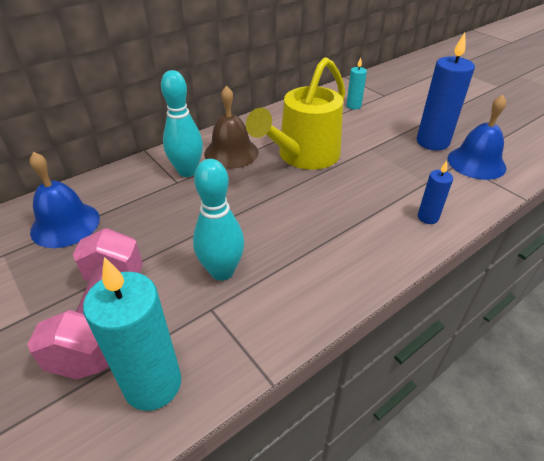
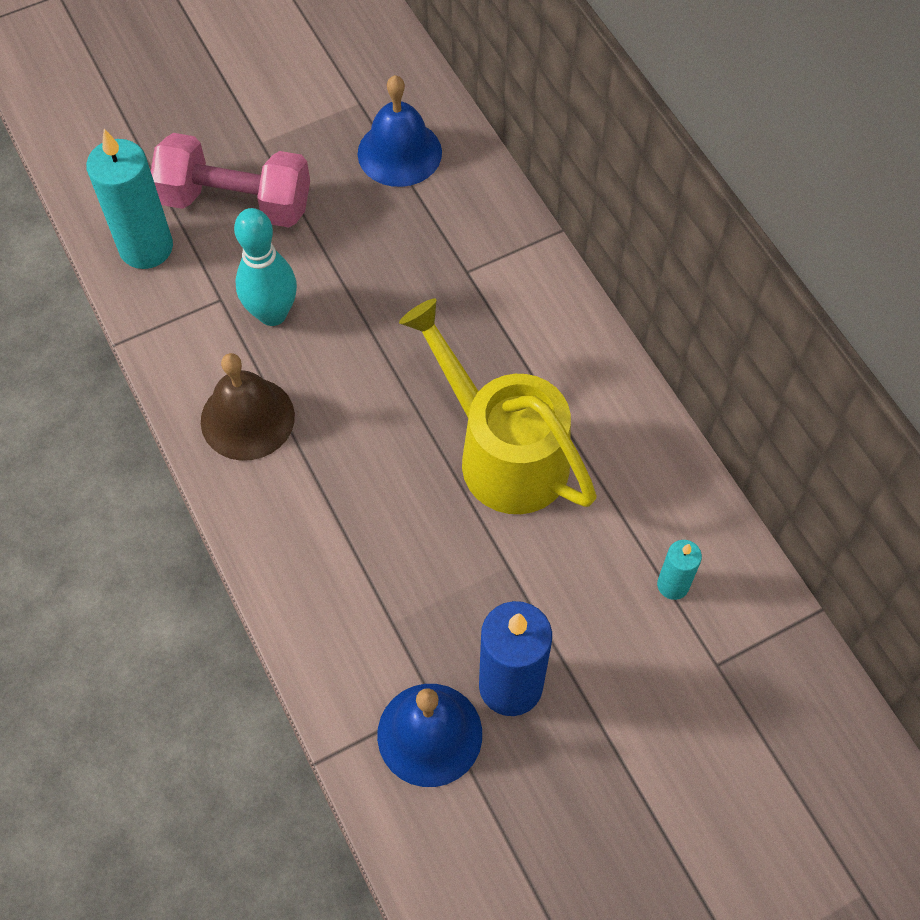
camera: 100 degrees right, 20 degrees up
(187, 171) = (490, 285): turquoise bowling pin -> none
(231, 152) = (532, 347): brown bell -> brown bell (247, 418)
(428, 217) = (307, 587): blue candle -> none

